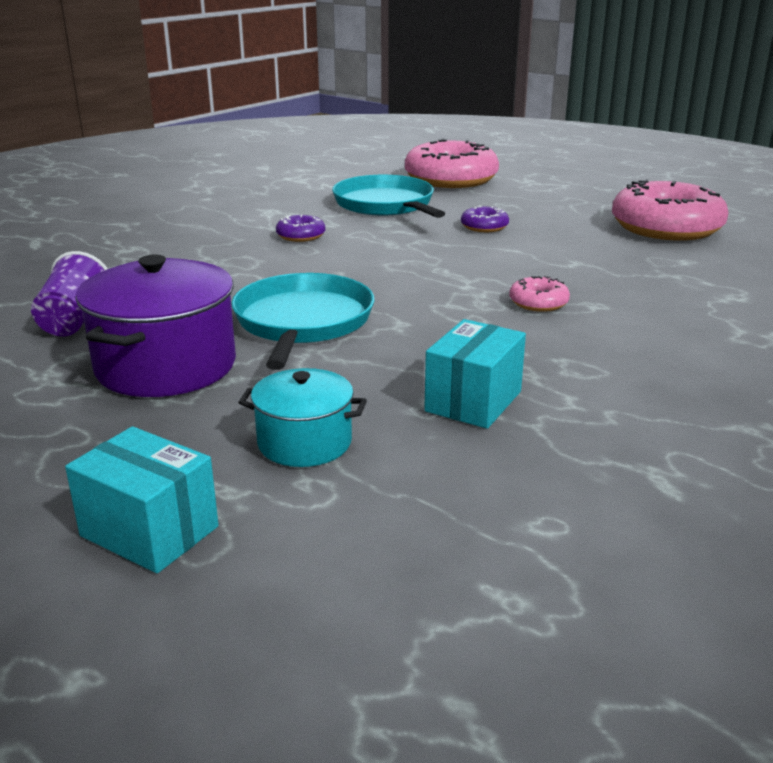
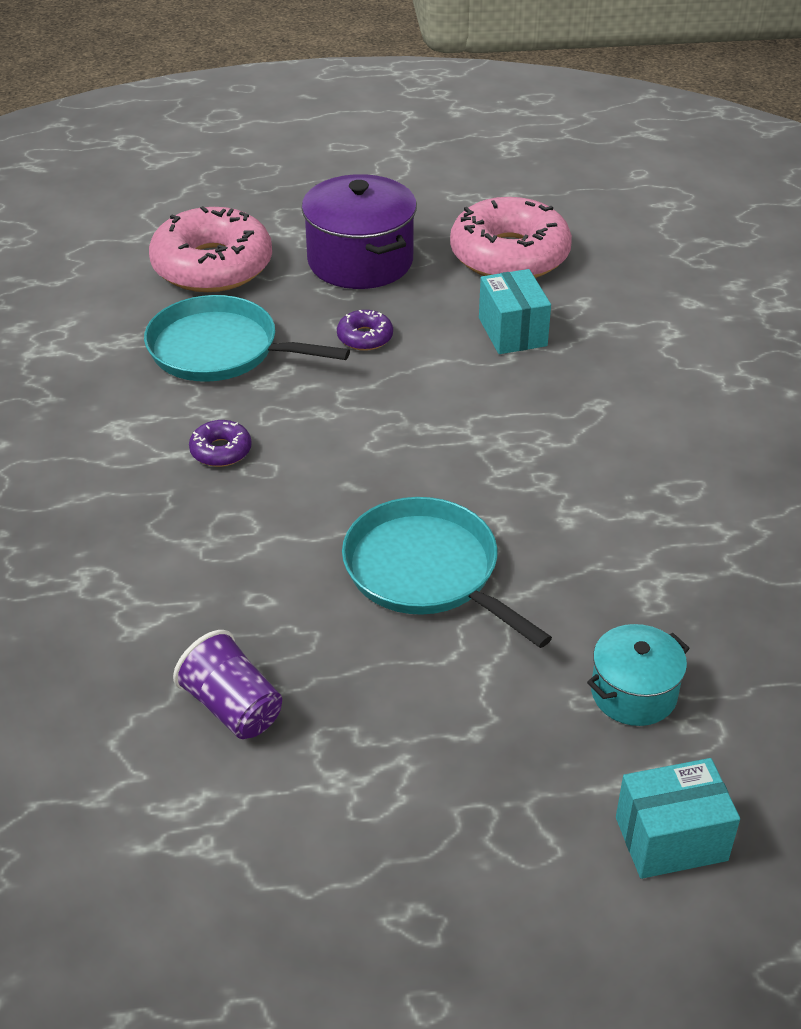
camera: 45 degrees left, 15 degrees up
(166, 366) = (412, 697): purple pot -> purple pot (360, 261)
(473, 401) = (670, 573): turquoise box -> turquoise box (512, 332)
(538, 303) = (557, 427): pink donut -> none

